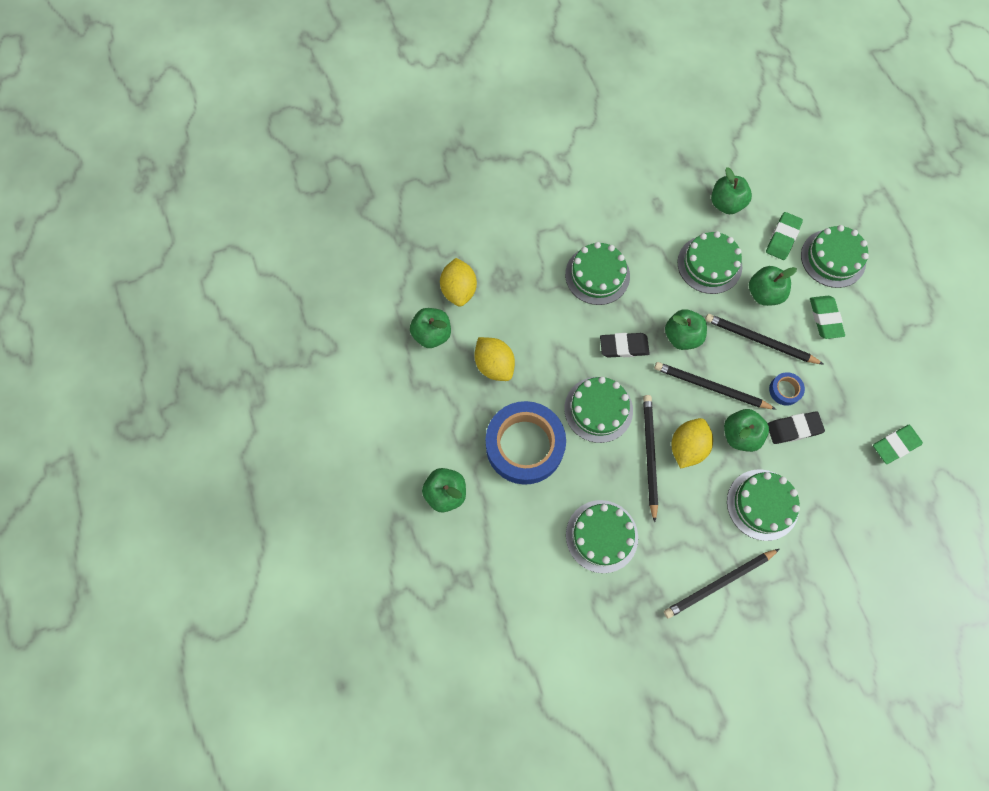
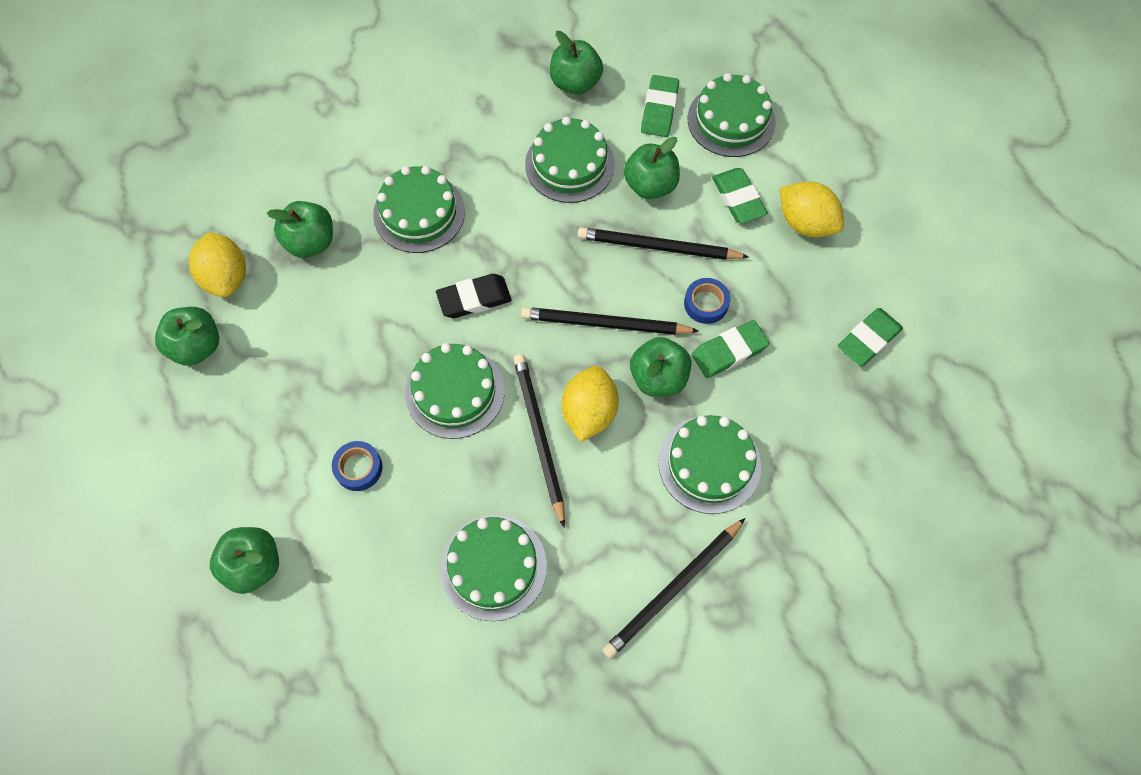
camera: 15 degrees left, 5 degrees down
(494, 365) = (295, 367): yellow lemon -> yellow lemon (805, 223)
(524, 445) = (358, 468): blue tape -> blue tape, size x0.41
(682, 336) = (551, 266): green apple -> green apple (310, 242)
(793, 428) = (729, 351): black eraser -> green eraser

